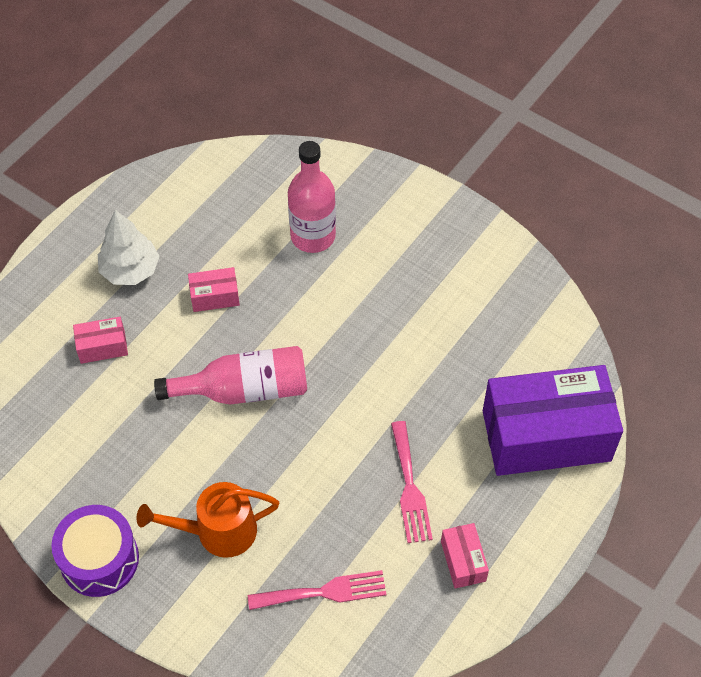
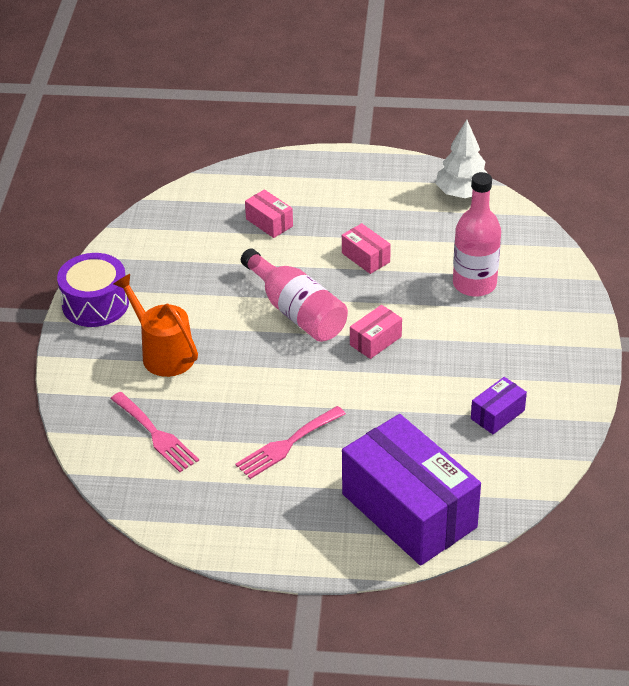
camera: 60 degrees right, 15 degrees down
(130, 270) = (348, 204): white tree -> white tree (462, 193)
(463, 561) = (245, 506): pink box -> pink box (375, 341)
(479, 310) = (497, 414): none -> purple box

